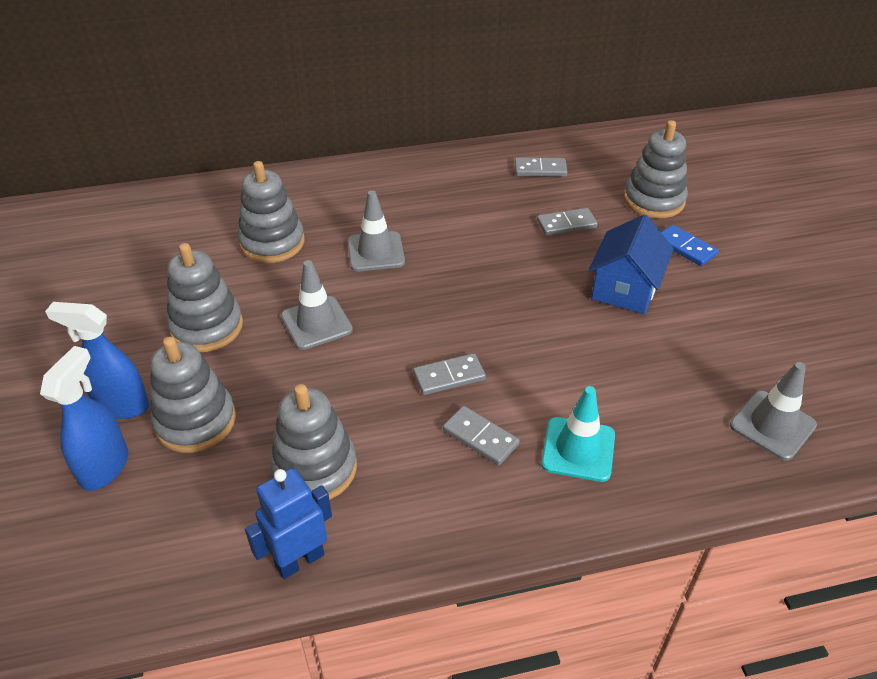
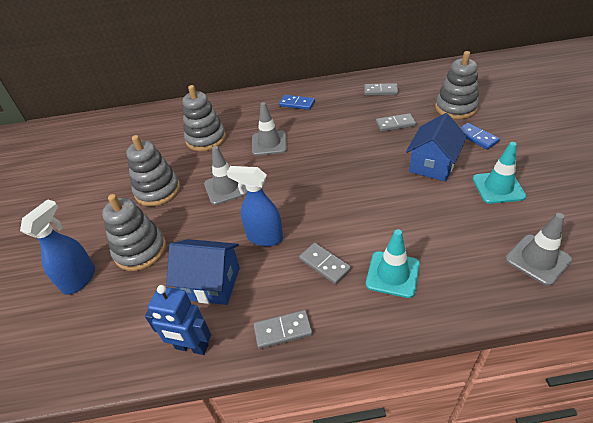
camera: 10 degrees right, 0 degrees up
(121, 405) = (97, 239): blue spray bottle -> blue spray bottle (264, 237)
(299, 560) = (191, 347): blue robot -> blue robot turned 135 degrees counterclockwise
(315, 468) = (211, 283): grey stacking toy -> blue house
(412, 187) = (297, 104): none -> blue domino
(449, 376) = (307, 223): grey domino -> grey domino (283, 331)
(718, 323) = (498, 187): none -> turquoise traffic cone

